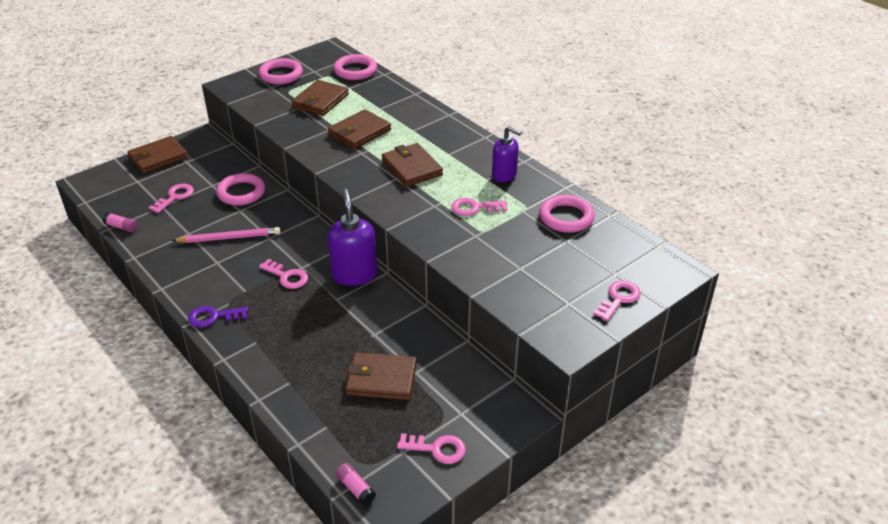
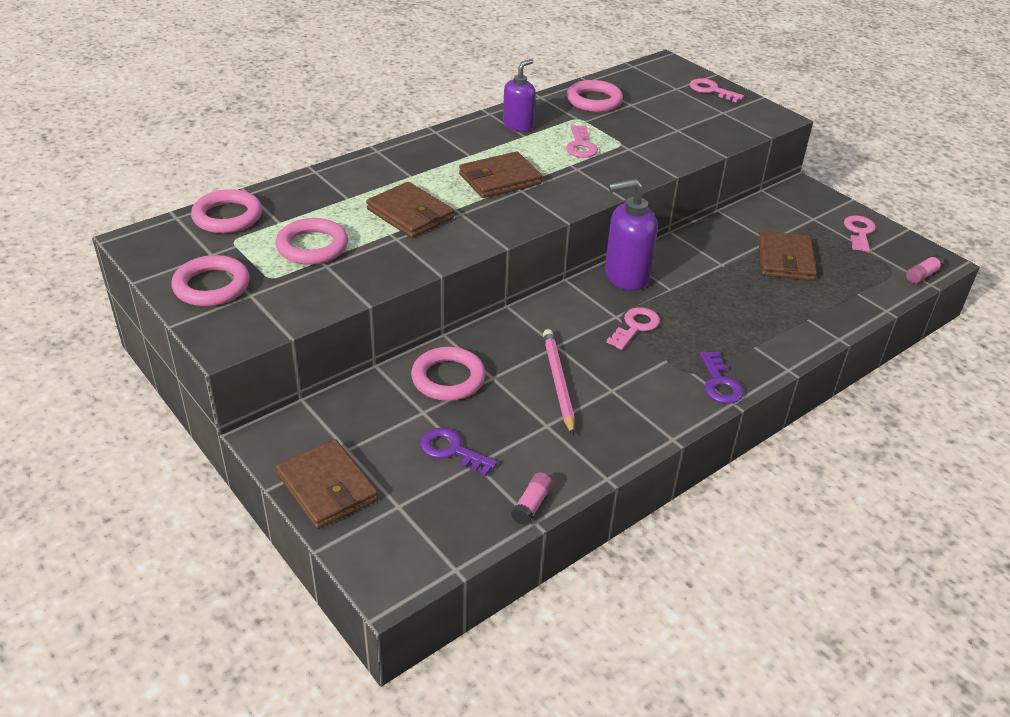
camera: 90 degrees left, 0 degrees up
(175, 197) = (452, 451): pink key -> purple key
(320, 101) = (312, 246): brown wallet -> pink ring

